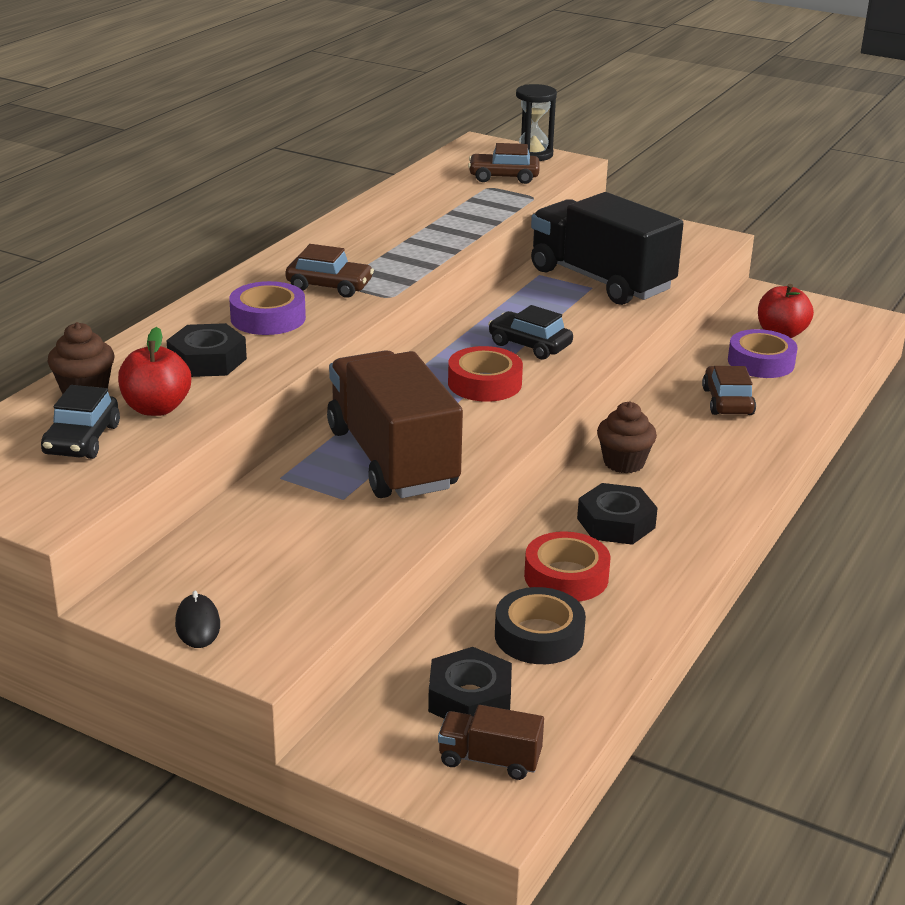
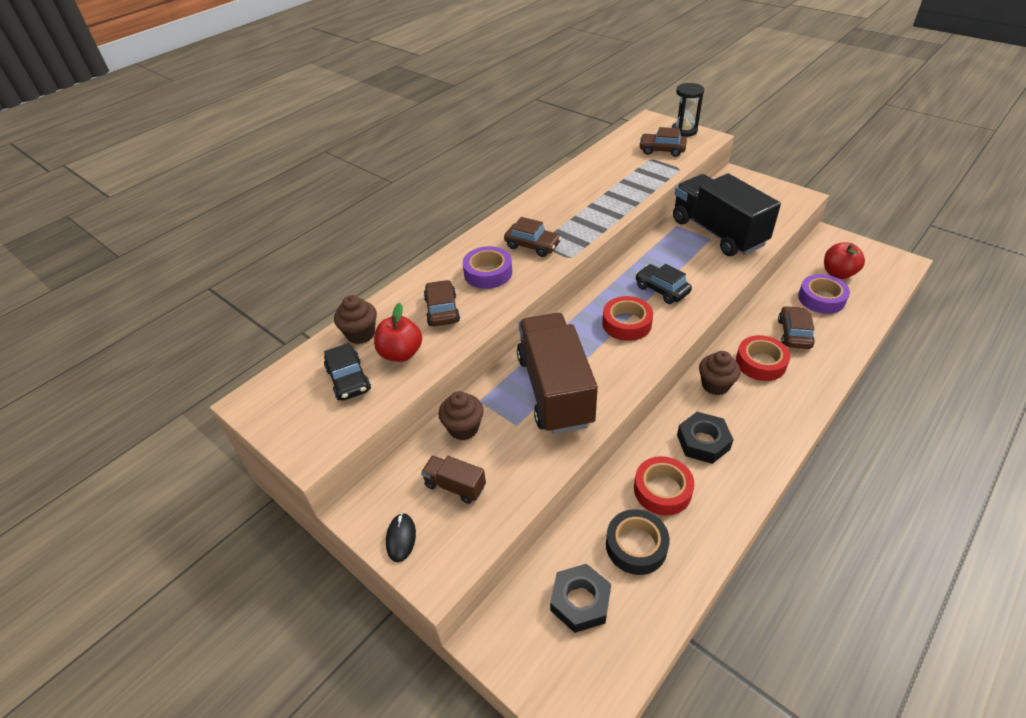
camera: 15 degrees right, 15 degrees up
(82, 440) = (348, 380): black car -> black car turned 45 degrees counterclockwise
(207, 360) = (442, 310): black nut -> brown car
(263, 507) = (463, 428): none -> brown cupcake
(489, 760) = (585, 666): brown truck -> brown truck (455, 486)
(684, 435) = (760, 363): none -> red tape

